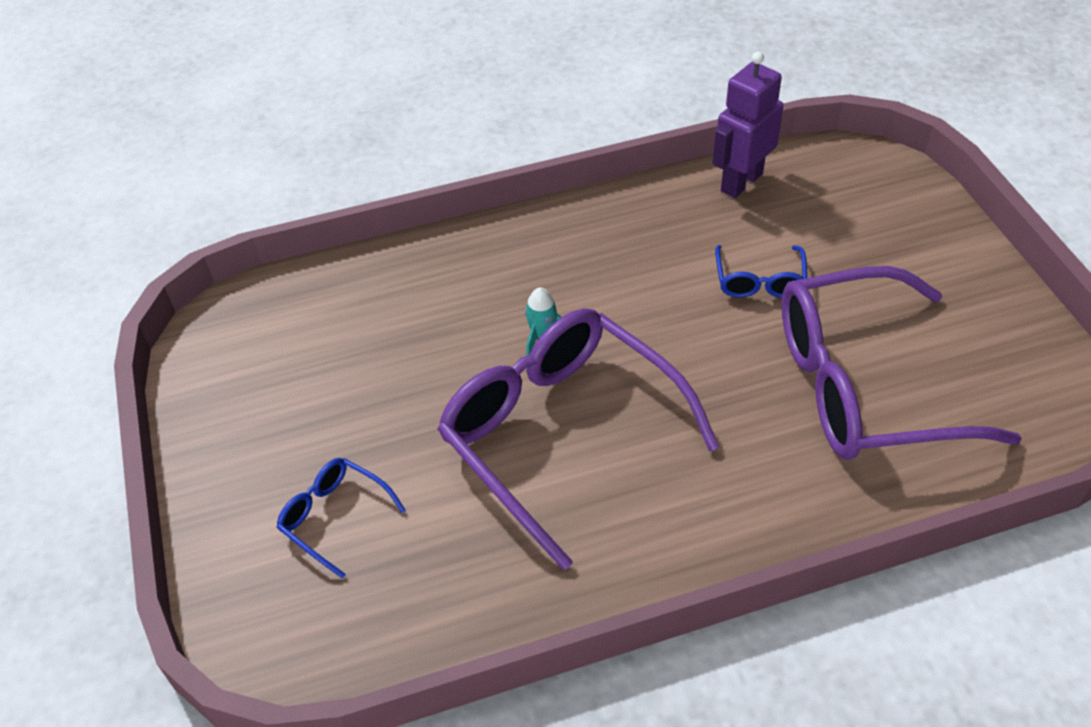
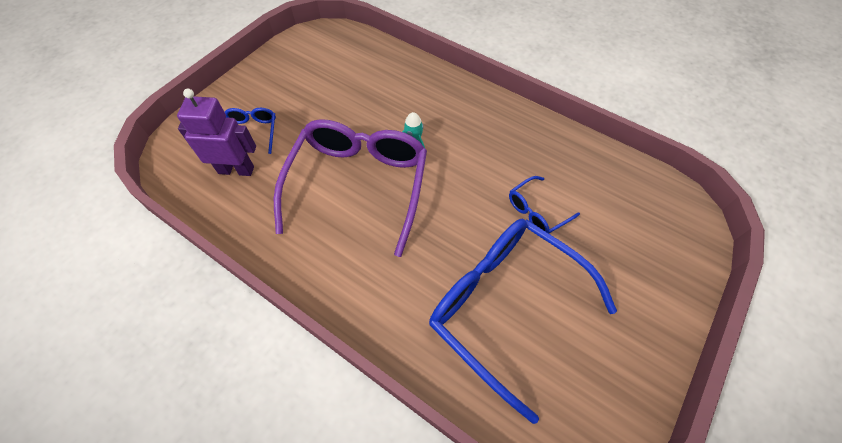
camera: 50 degrees right, 10 degrees up
(741, 182) = (603, 162): purple robot -> purple robot (236, 170)
(863, 386) = (505, 306): purple glasses -> blue glasses

